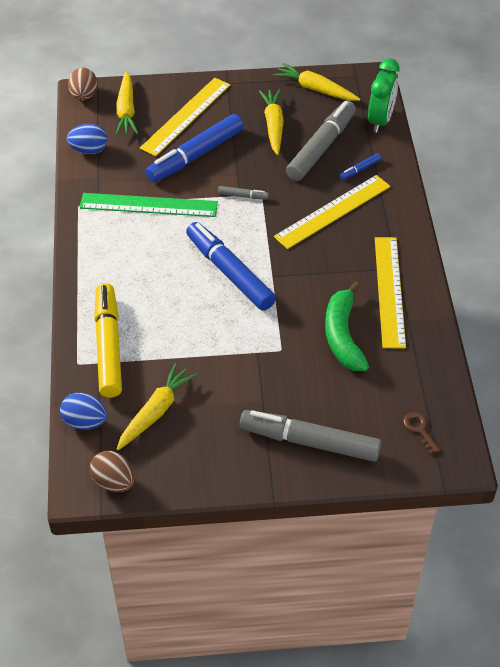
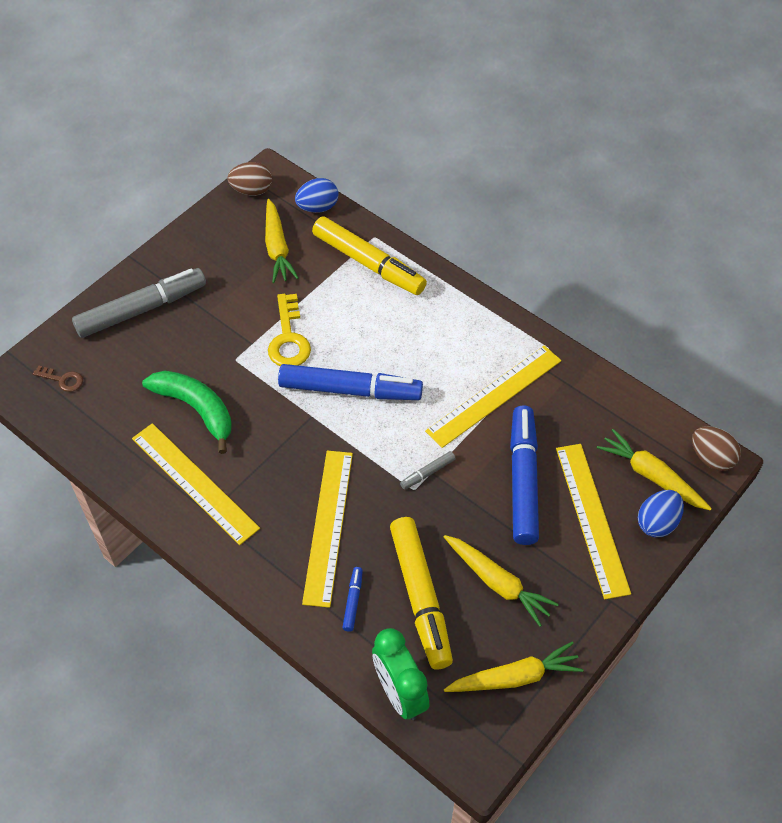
camera: 135 degrees right, 5 degrees up
(89, 150) = (618, 405): blue egg -> blue egg (657, 523)
(148, 205) = (494, 395): green ruler -> yellow ruler
(229, 336) = (288, 338): none -> yellow key
(321, 147) = (421, 596): grey marker -> yellow marker

